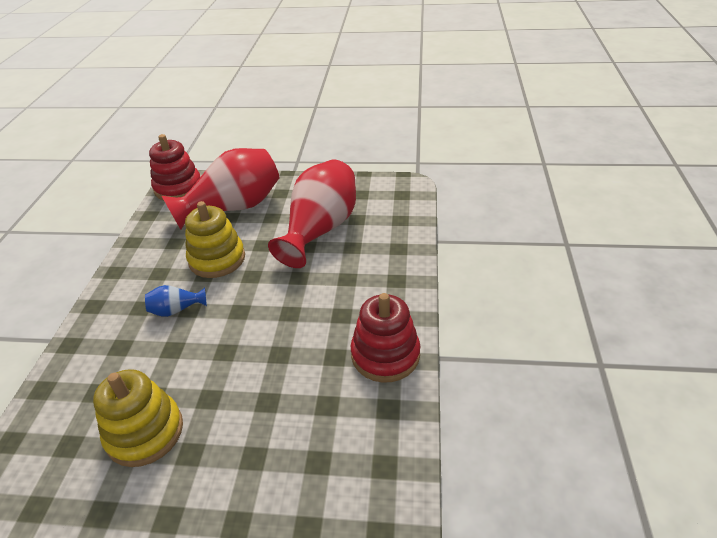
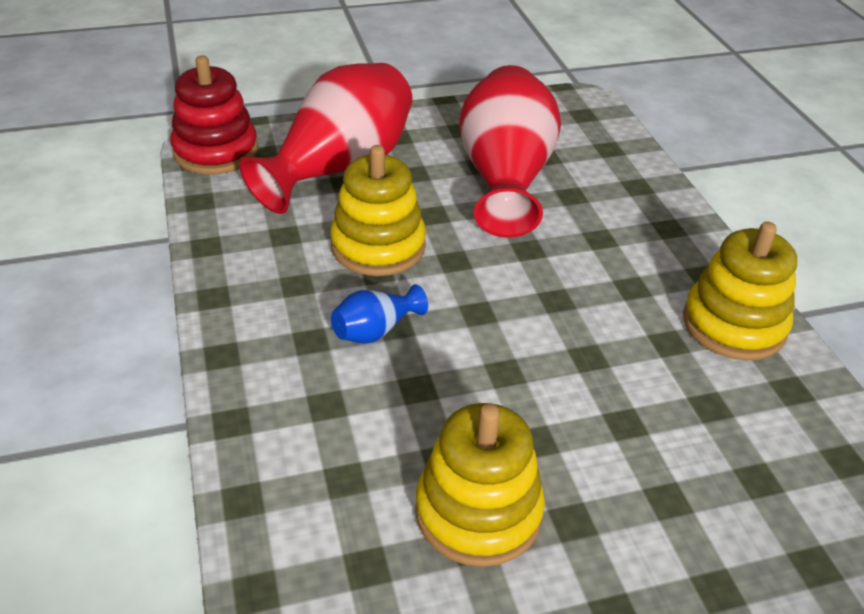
camera: 25 degrees left, 0 degrees up
(385, 355) = (734, 325): red stacking toy -> yellow stacking toy

